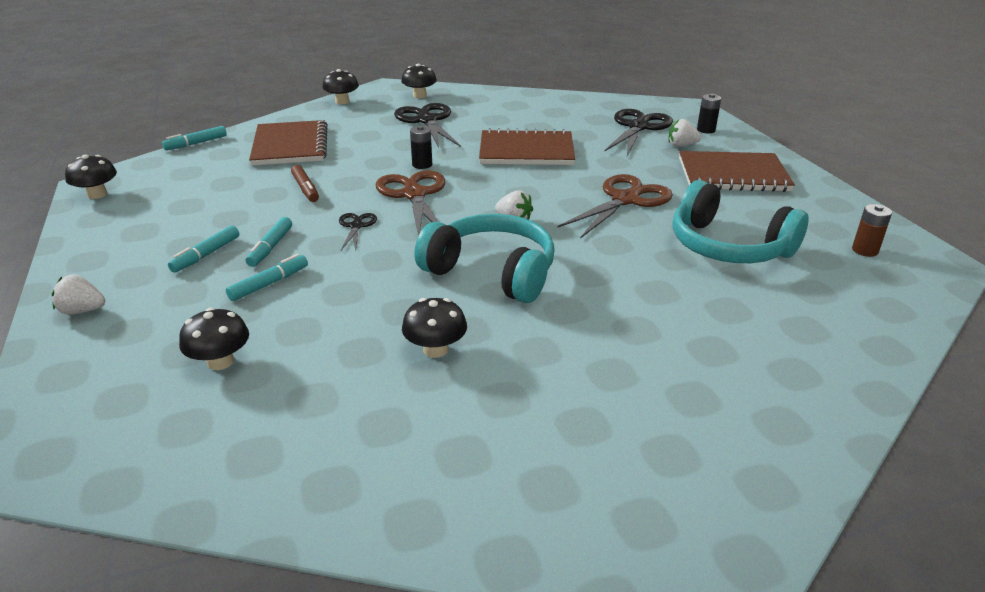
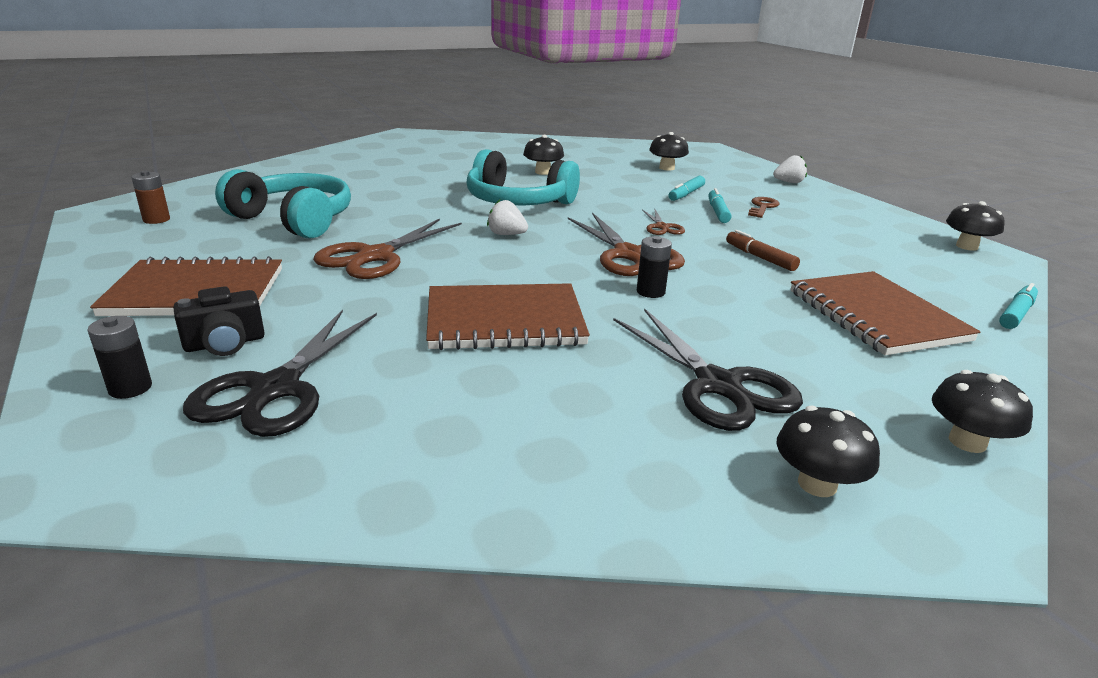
camera: 170 degrees right, 5 degrees down
(206, 255) = (762, 207): turquoise marker -> brown key
(356, 226) = (662, 227): black scissors -> brown scissors
(681, 145) = (225, 343): white strawberry -> black camera

